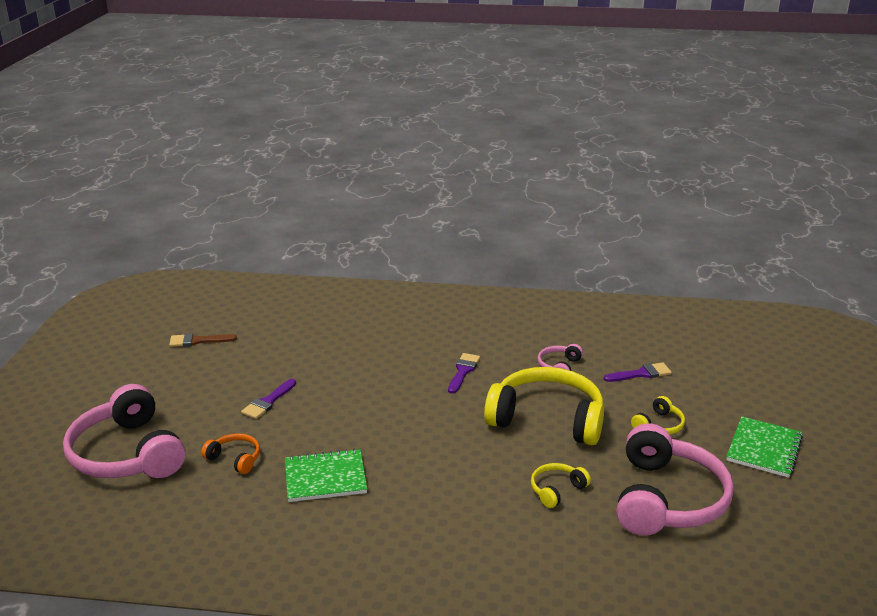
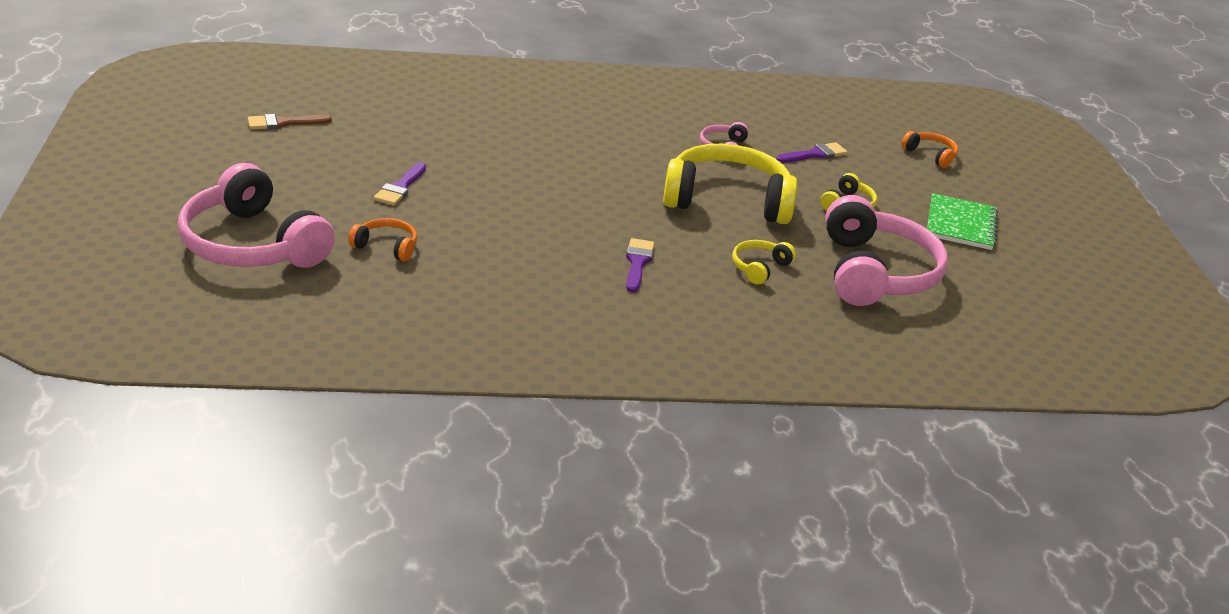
camera: 15 degrees left, 5 degrees up
(325, 477) = (500, 262): green notebook -> none
(463, 371) = (617, 154): purple brush -> purple brush (637, 263)
(751, 375) = (930, 155): none -> orange headphones

